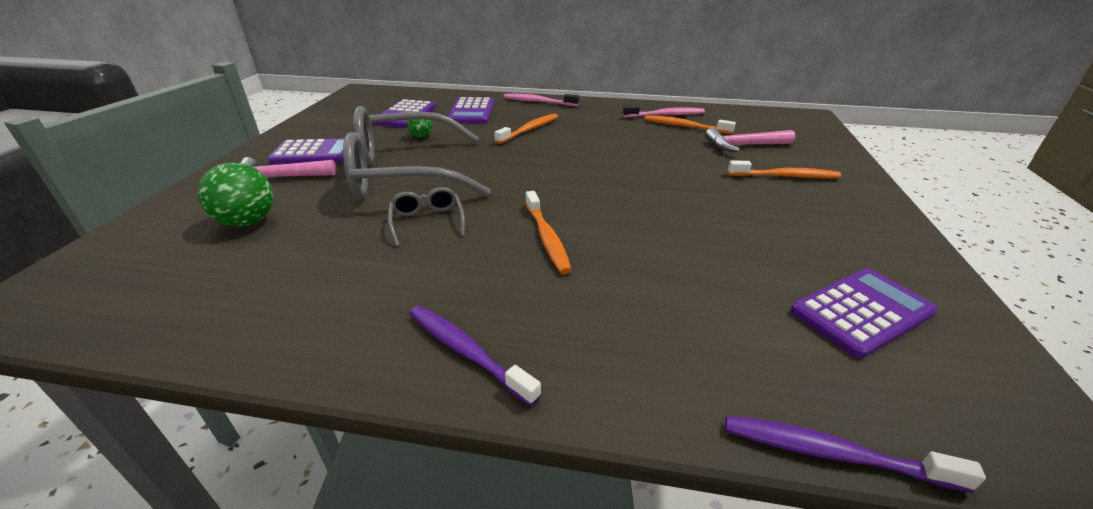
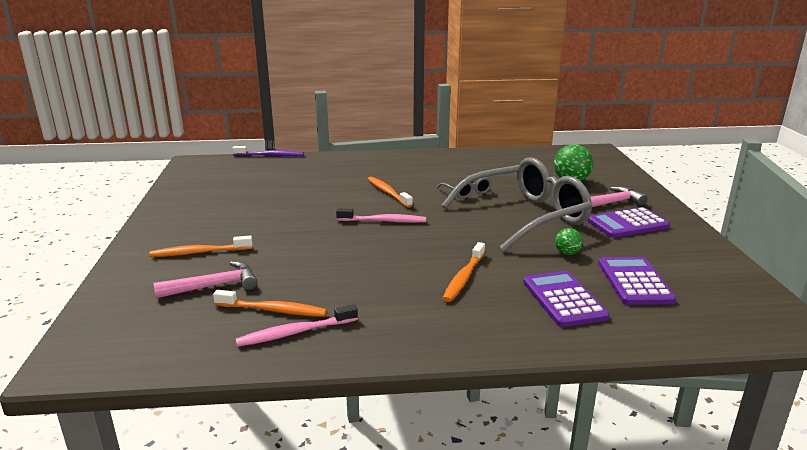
camera: 165 degrees right, 10 degrees down
(467, 352) = (399, 159): purple toothbrush -> none
(538, 102) = (494, 338): pink toothbrush -> pink toothbrush (383, 221)
(861, 312) = (225, 184): purple calculator -> none

